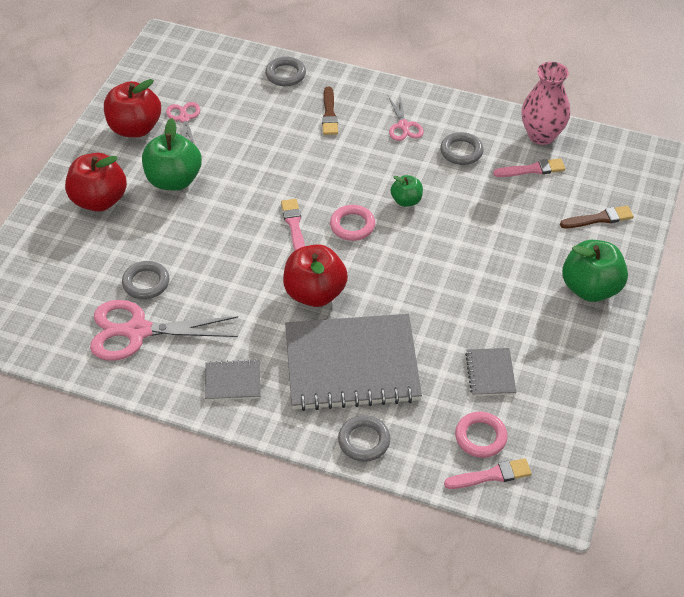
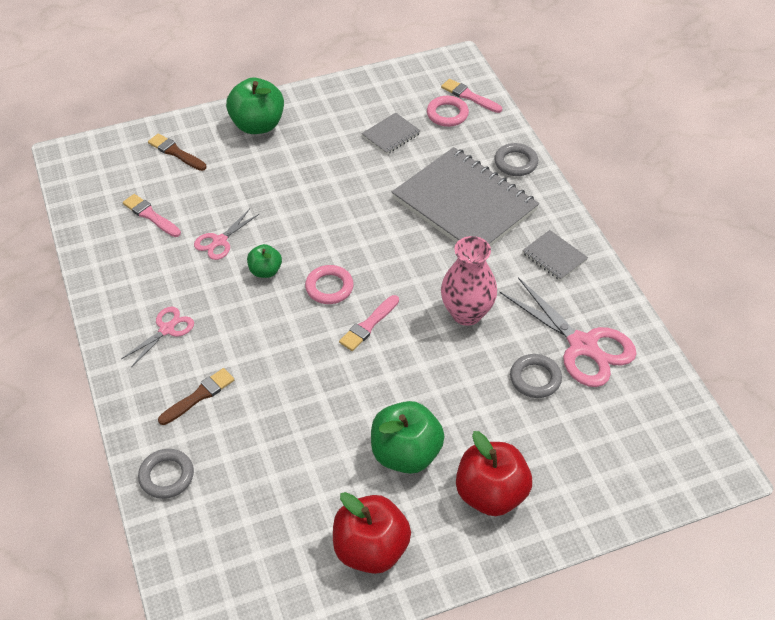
camera: 130 degrees left, 0 degrees up
(184, 118) = (315, 515): pink scissors -> pink scissors (220, 241)
(315, 293) = (424, 265): red apple -> none
(461, 151) = (167, 270): grey ring -> none
(541, 135) = (98, 231): pink vase -> pink vase (466, 313)

